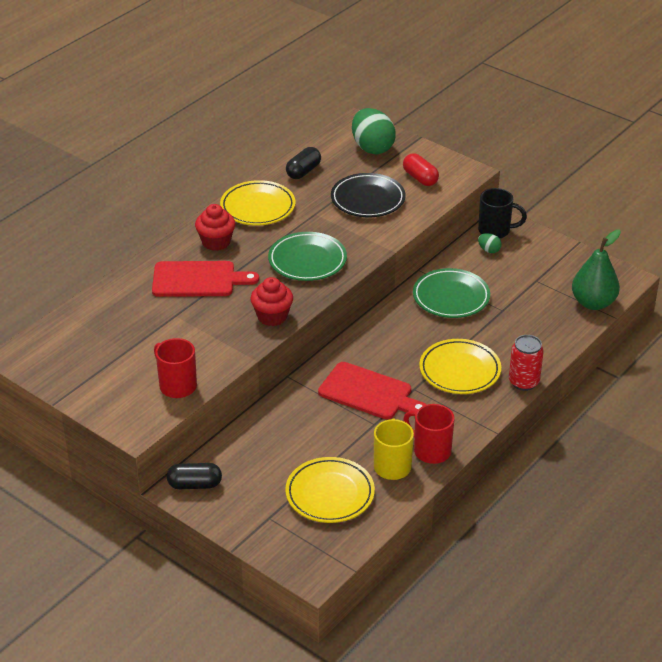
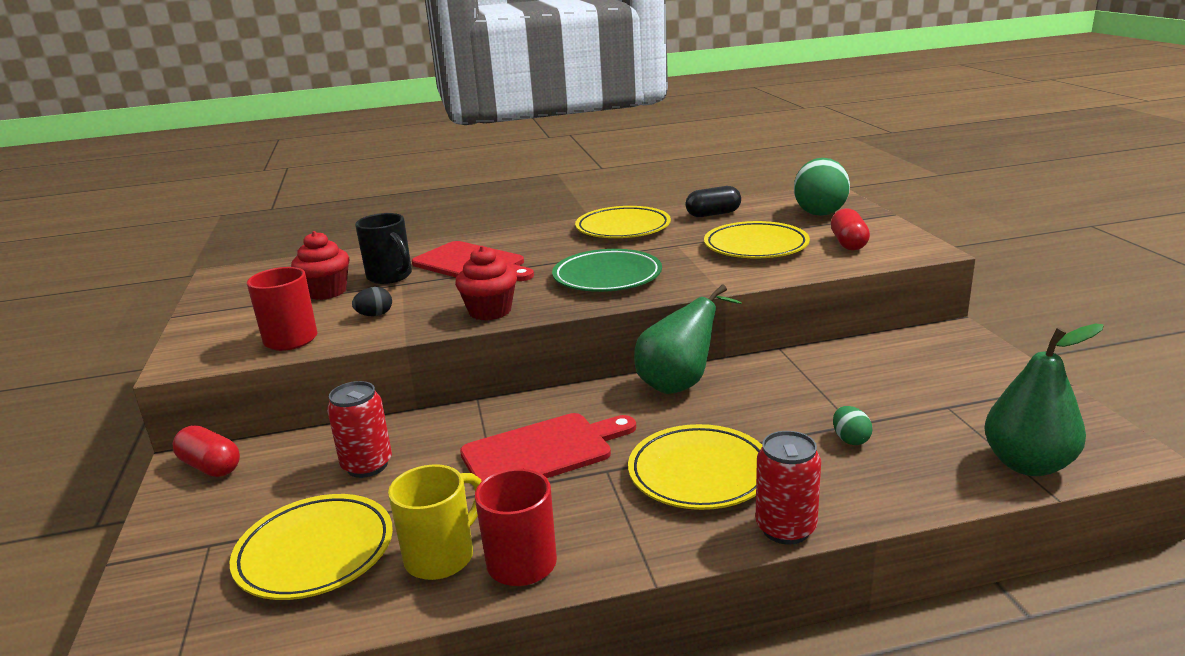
camera: 40 degrees right, 15 degrees down
(195, 484) = (211, 466): black capsule -> red capsule
(201, 347) = (375, 315): none -> black egg
(216, 242) = (538, 243): red cupcake -> red cupcake (326, 292)
(286, 442) = (367, 465): none -> red can
(368, 199) = (756, 246): black plate -> yellow plate
(369, 392) = (542, 451): red cutting board -> red cutting board turned 90 degrees counterclockwise
(391, 318) = (680, 383): none -> green pear
(451, 297) = (790, 387): green plate -> none
(489, 250) = (904, 355): green egg -> green egg (850, 439)
(495, 231) = (936, 339): black mug -> black mug (390, 277)

